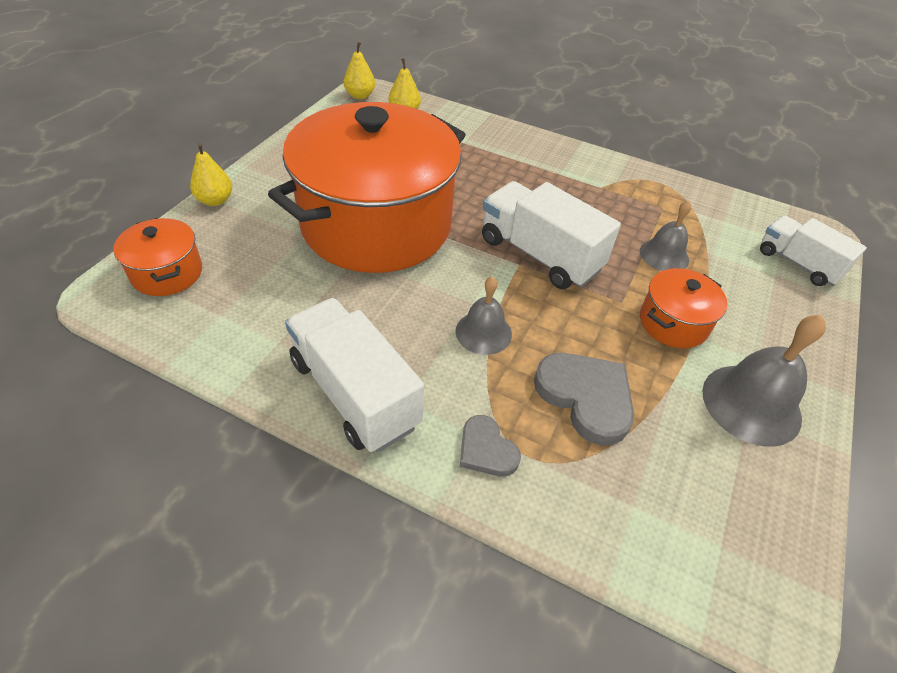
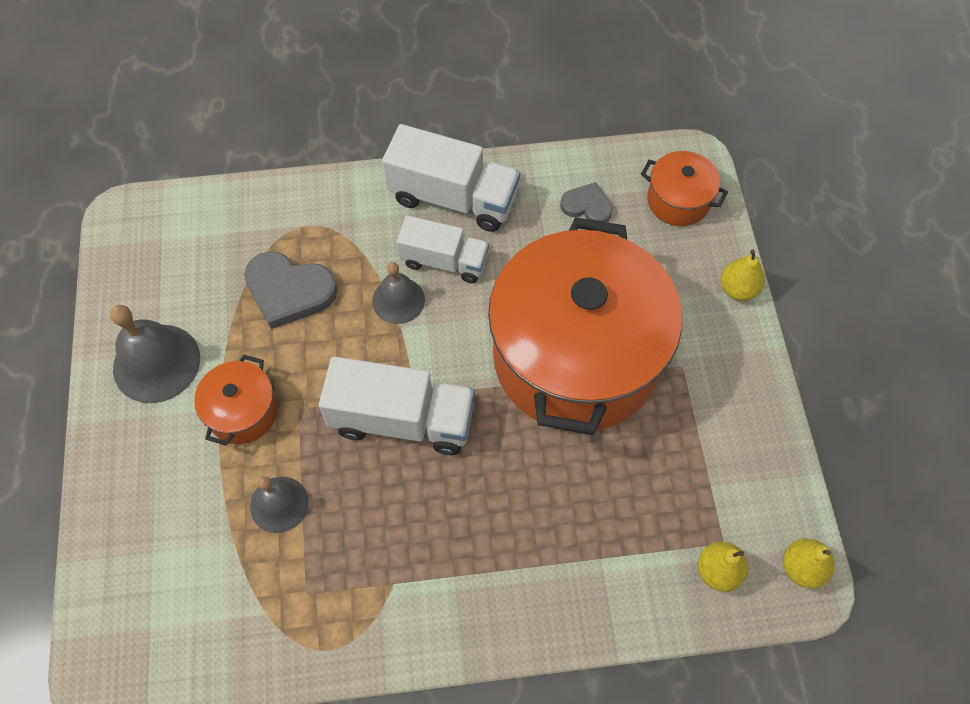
camera: 150 degrees right, 15 degrees up
(486, 450) = (339, 213): grey heart -> grey heart (587, 206)
(798, 263) = (128, 590): white truck -> white truck (444, 261)

